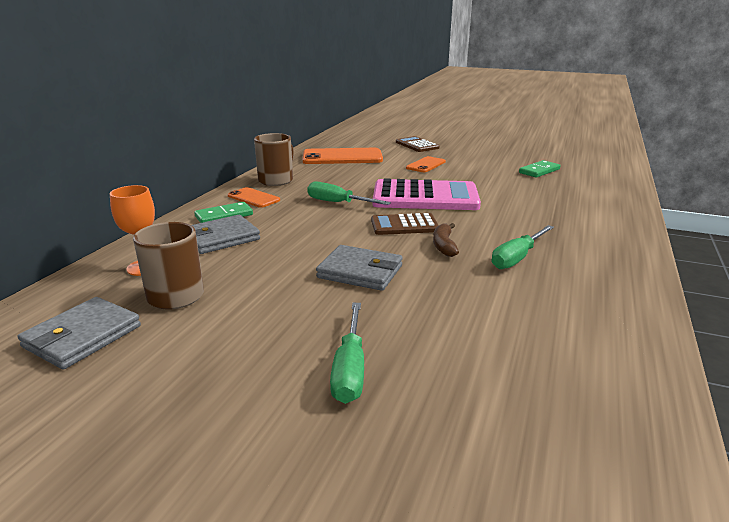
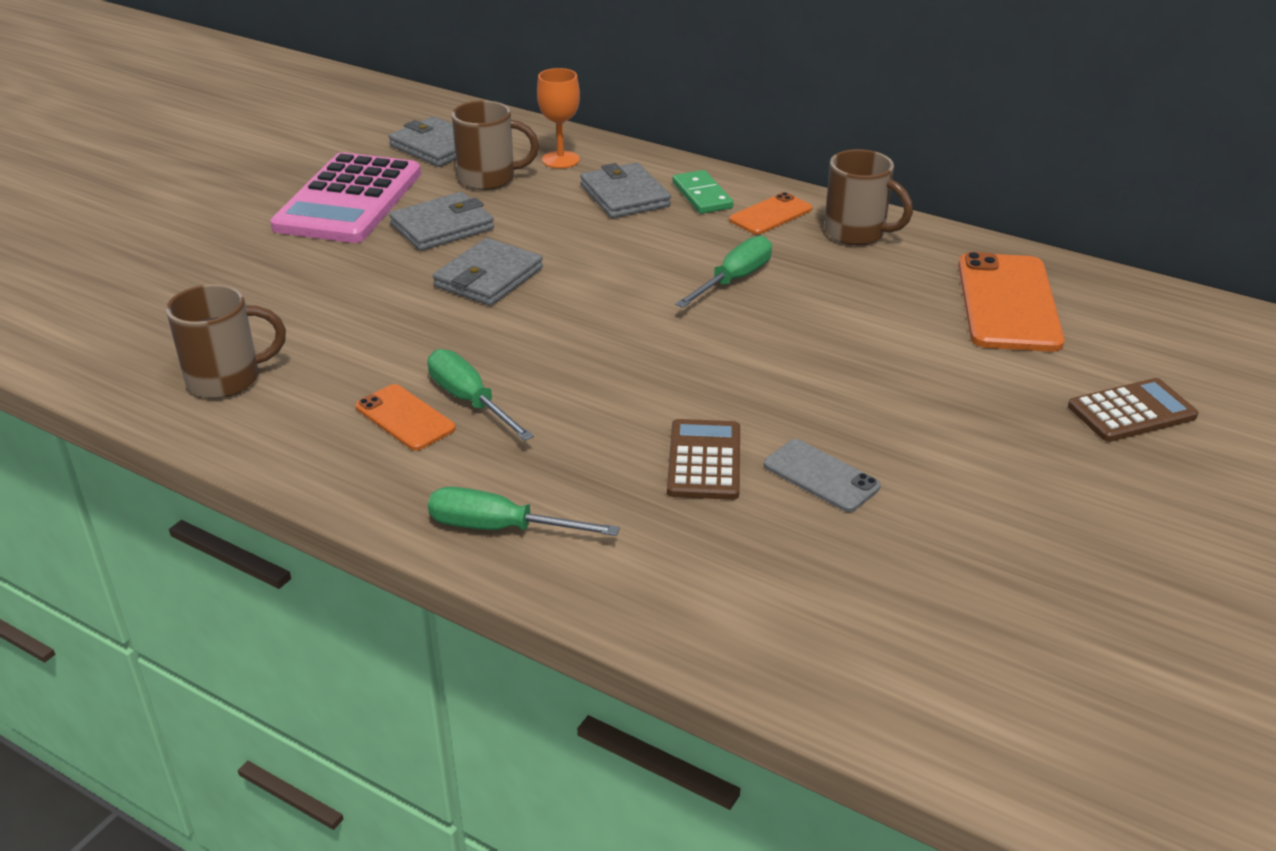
camera: 100 degrees right, 10 degrees up
(276, 303) = (442, 227): none -> grey wallet
(350, 369) = (307, 257): green screwdriver -> green screwdriver (500, 528)
(404, 225) = (622, 326): brown calculator -> brown calculator (704, 461)
(425, 197) = (745, 364): pink calculator -> pink calculator (349, 200)
(426, 165) = (954, 397): orange phone -> orange phone (405, 418)
(444, 245) = (536, 348): brown banana -> none
(503, 182) = (821, 476): none -> grey phone
(539, 171) = (903, 557): green domino -> none
(582, 362) = (227, 379): none -> brown mug

